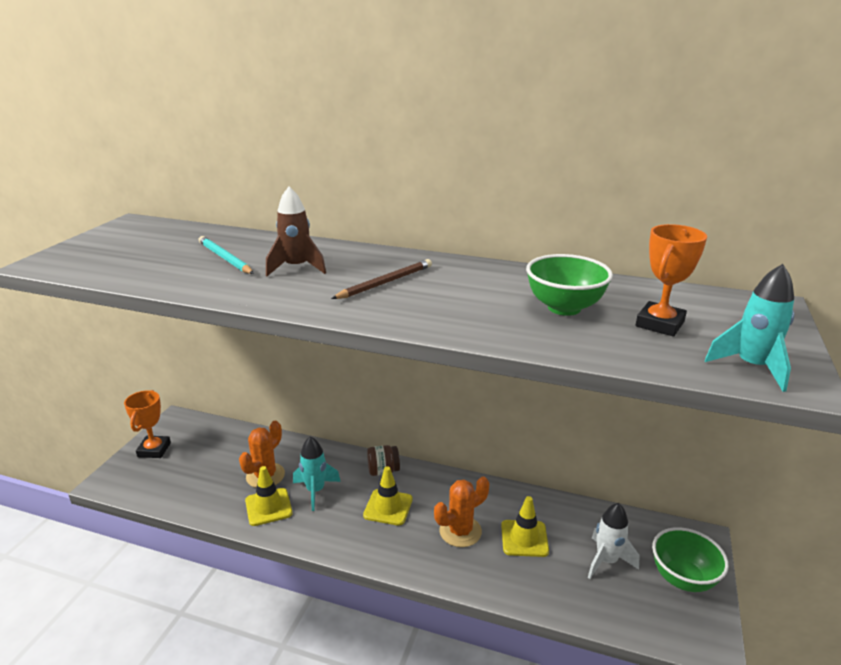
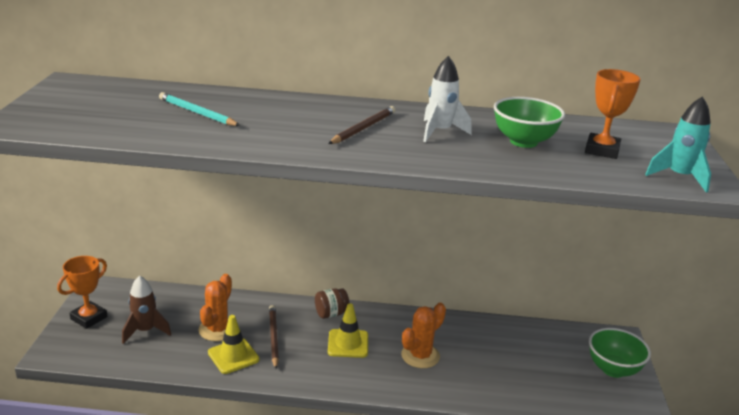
camera: 15 degrees left, 0 degrees up
(154, 450) = (89, 318): orange trophy -> orange trophy turned 45 degrees clockwise
(297, 268) = (273, 119): brown rocket -> brown rocket (145, 331)
(315, 491) = (273, 337): turquoise rocket -> brown pencil
(524, 538) = (477, 355): yellow traffic cone -> none
(606, 561) = (550, 364): white rocket -> white rocket (440, 132)

